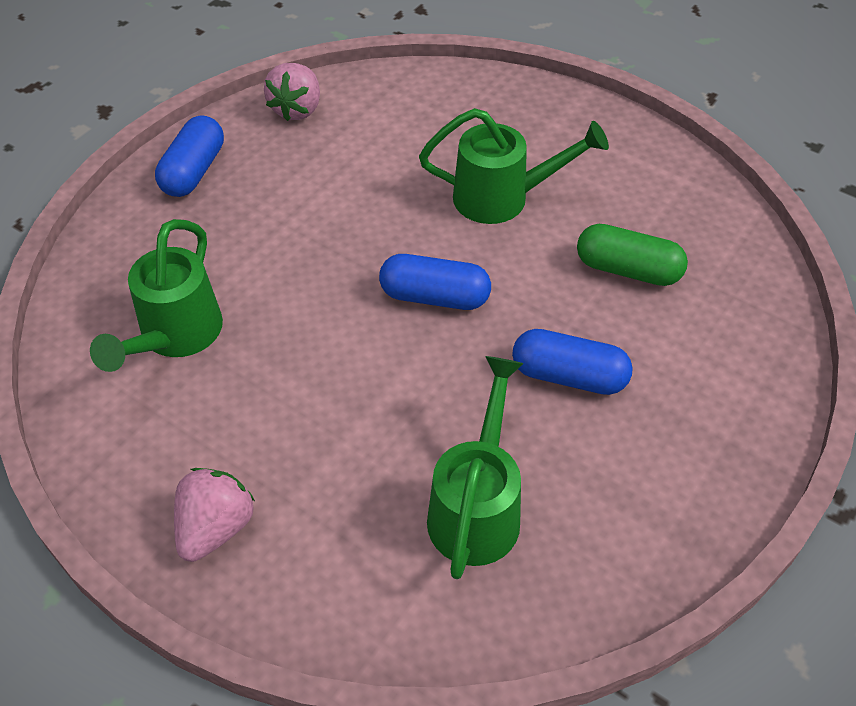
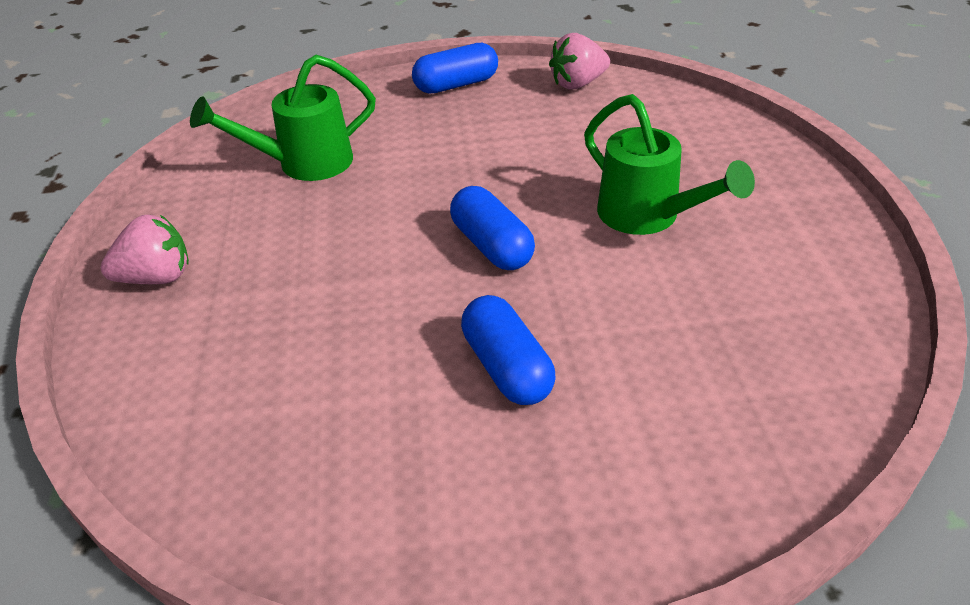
camera: 50 degrees right, 10 degrees down
(477, 507) = (302, 396): green watering can -> none
(628, 270) = (681, 331): green capsule -> none

